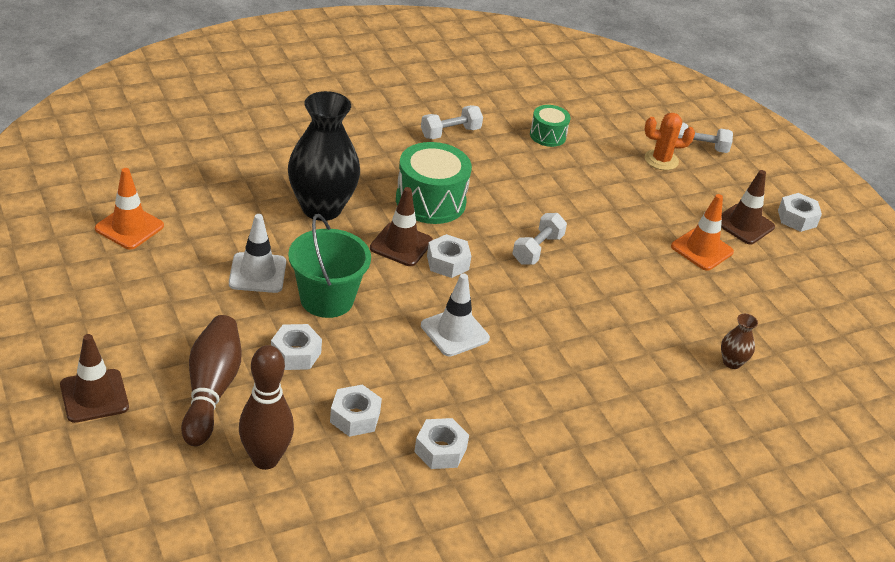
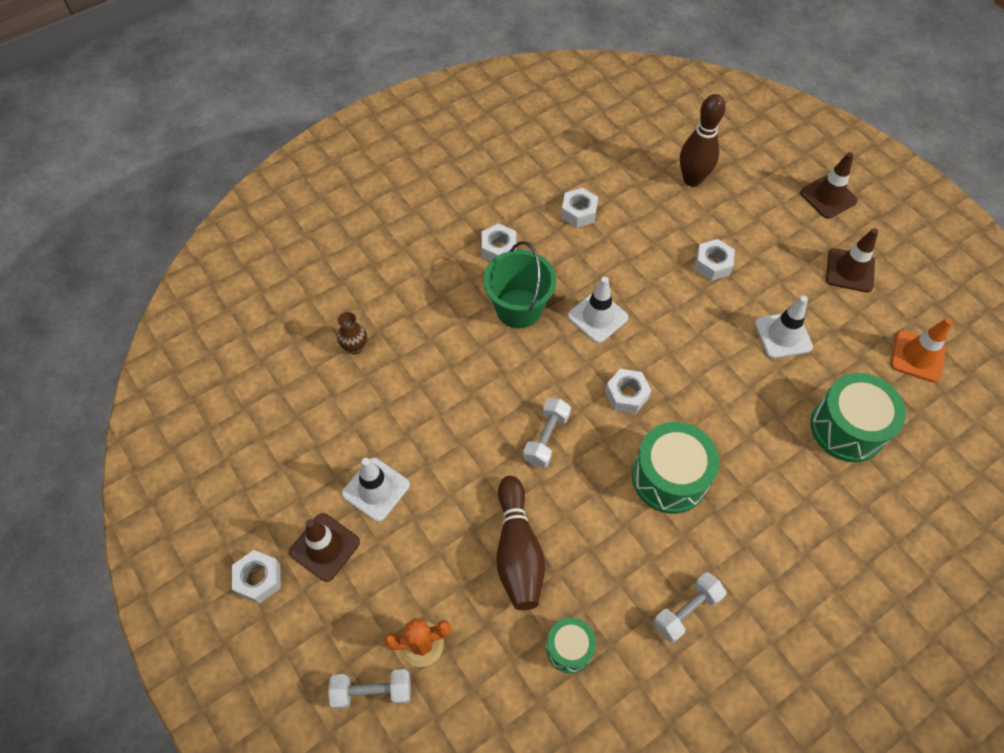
camera: 175 degrees right, 20 degrees up
(211, 390) = (755, 220): brown bowling pin -> brown bowling pin (517, 551)
(245, 196) = (847, 428): none -> green drum
(321, 208) = (769, 433): black vase -> none
(327, 299) = (713, 323): green bucket -> green bucket (518, 308)
(355, 417) = (647, 223): white nut -> white nut (498, 249)
(401, 245) = (676, 405): brown traffic cone -> brown traffic cone (850, 270)
(702, 249) = (376, 489): orange traffic cone -> white traffic cone

